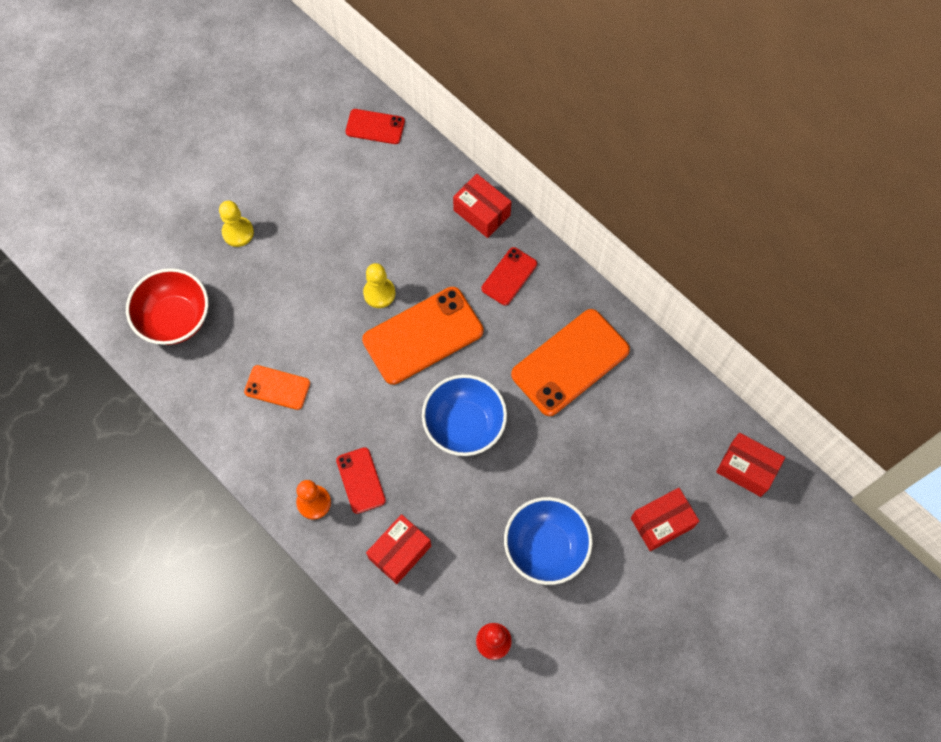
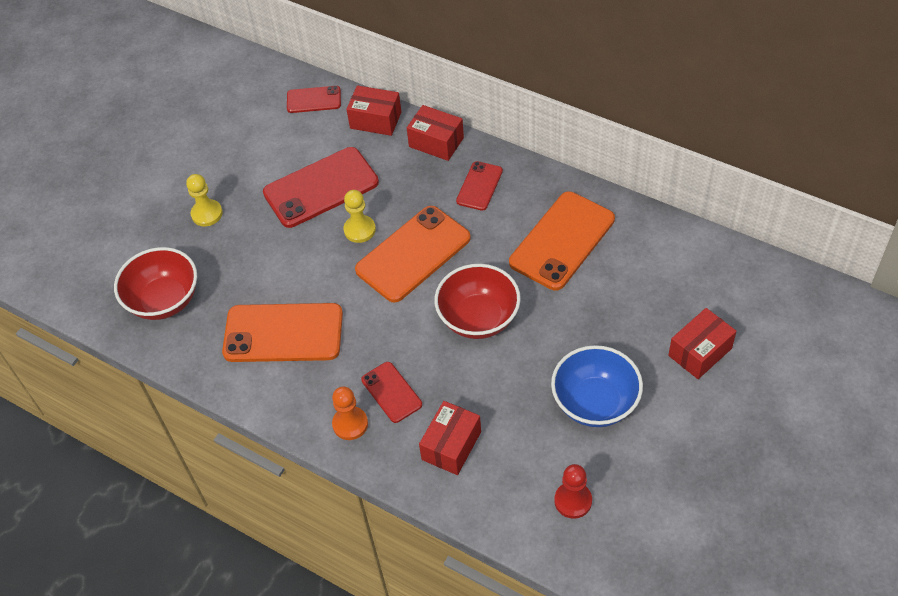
camera: 10 degrees left, 15 degrees down
(277, 387) = (283, 333): orange phone -> orange phone, size x1.87
(355, 234) = (321, 188): none -> red phone
(464, 425) = (478, 318): blue bowl -> red bowl
(746, 469) = (762, 286): red box -> red box (375, 120)

